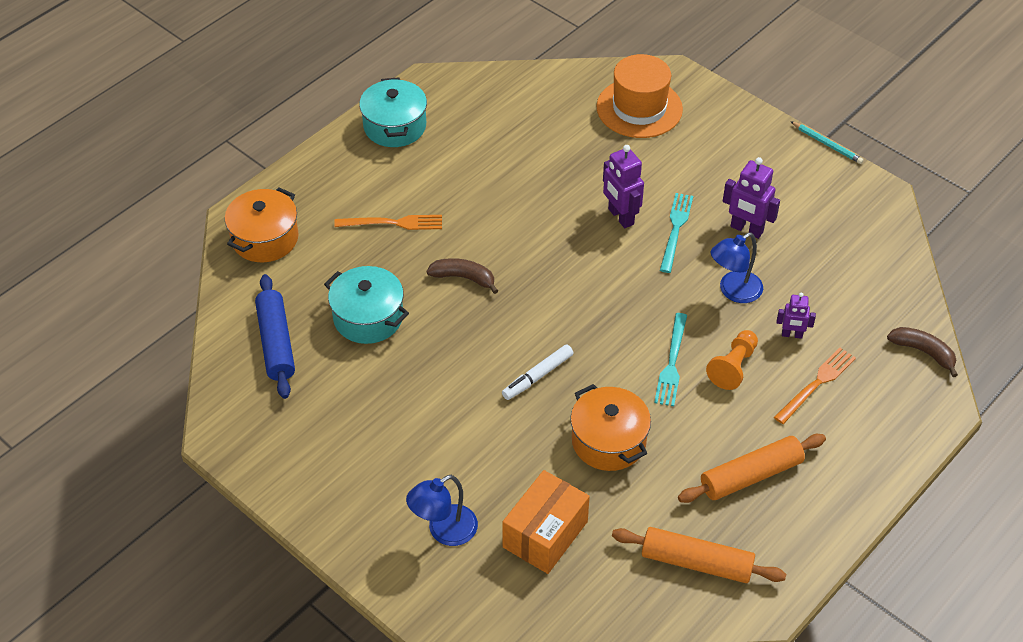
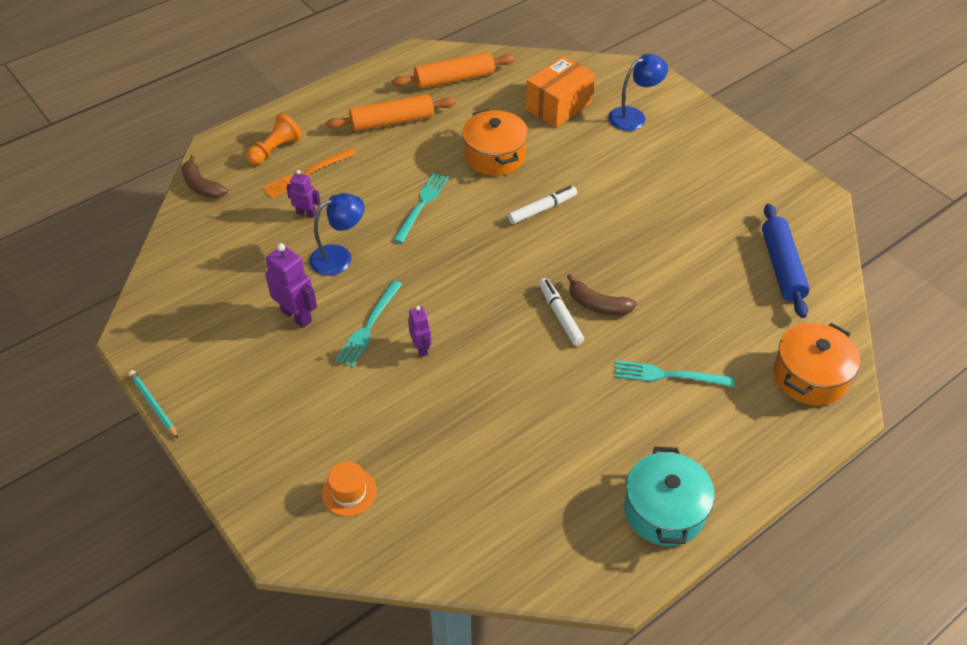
camera: 170 degrees left, 0 degrees up
(368, 317) = (694, 279): turquoise pot -> none
(392, 223) = (669, 375): orange fork -> turquoise fork
(498, 263) = (560, 315): none -> white marker
(620, 217) = (421, 348): purple robot -> purple robot, size x0.61
(639, 108) = (349, 492): orange hat -> orange hat, size x0.50
(696, 563) = (454, 79): orange rolling pin -> orange rolling pin turned 45 degrees counterclockwise
(733, 367) = (370, 195): orange pawn -> orange pawn (275, 150)

